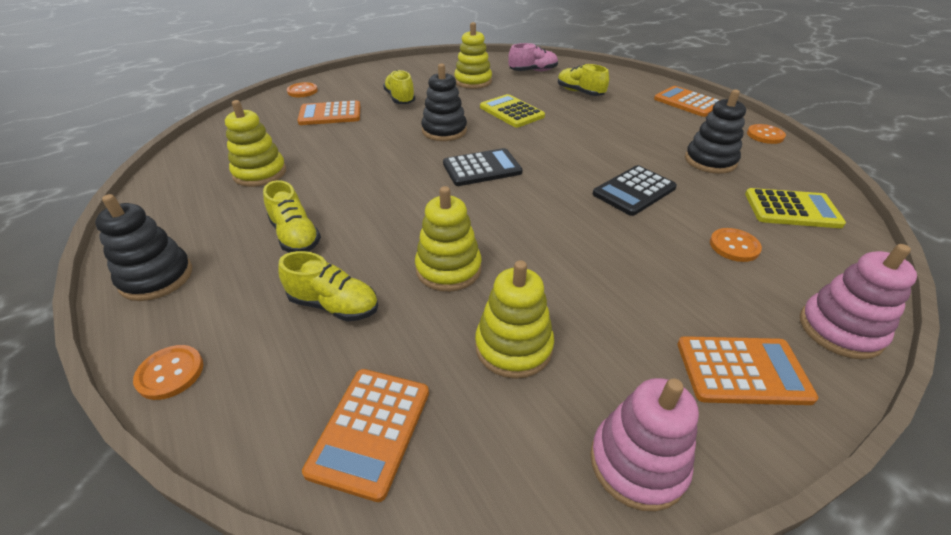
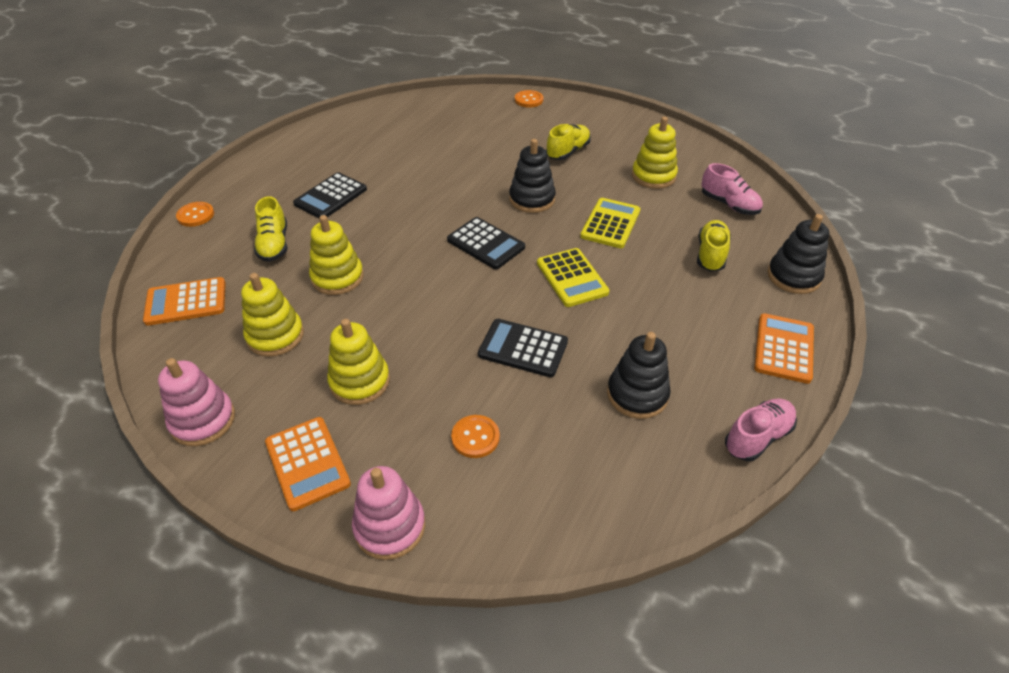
camera: 60 degrees right, 5 degrees up
(156, 277) = (262, 169): black stacking toy -> black stacking toy (793, 276)
(260, 173) = (391, 145): yellow stacking toy -> yellow stacking toy (359, 381)
(295, 236) = (331, 197): yellow shoe -> black calculator
(330, 114) = (503, 131): orange calculator -> none
(765, 135) = (757, 437): orange button -> pink shoe
(792, 209) = (581, 478): yellow calculator -> yellow calculator (572, 278)

